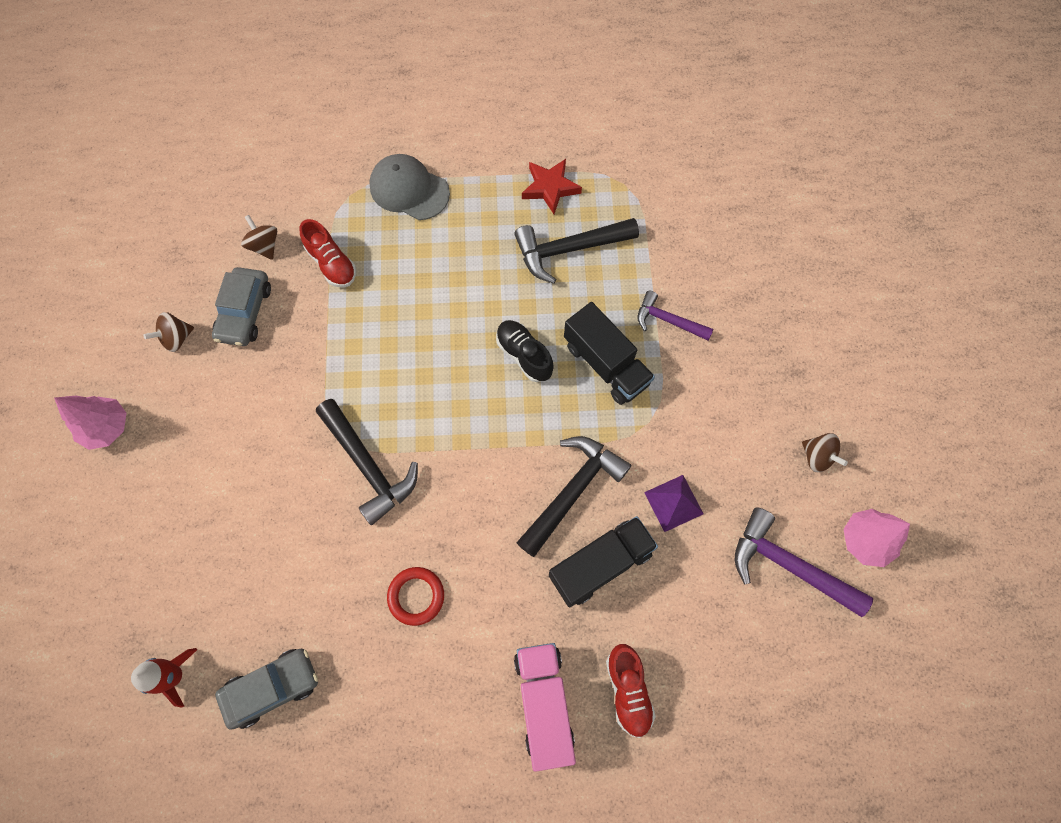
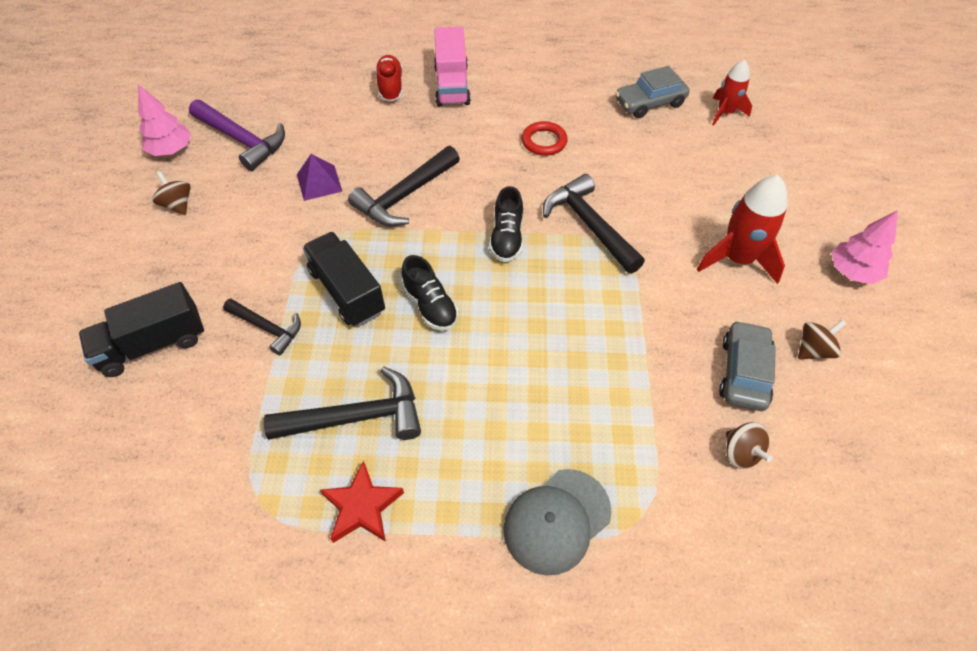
camera: 175 degrees left, 15 degrees down
(219, 434) = (737, 259): none -> red rocket
(332, 263) = (650, 422): red shoe -> none
(409, 189) = (557, 521): grey cap -> grey cap turned 105 degrees clockwise
(456, 441) = (507, 238): none -> black shoe
(600, 564) = (393, 150): black truck -> black truck (153, 344)
(668, 320) = (267, 328): purple hammer -> black hammer

